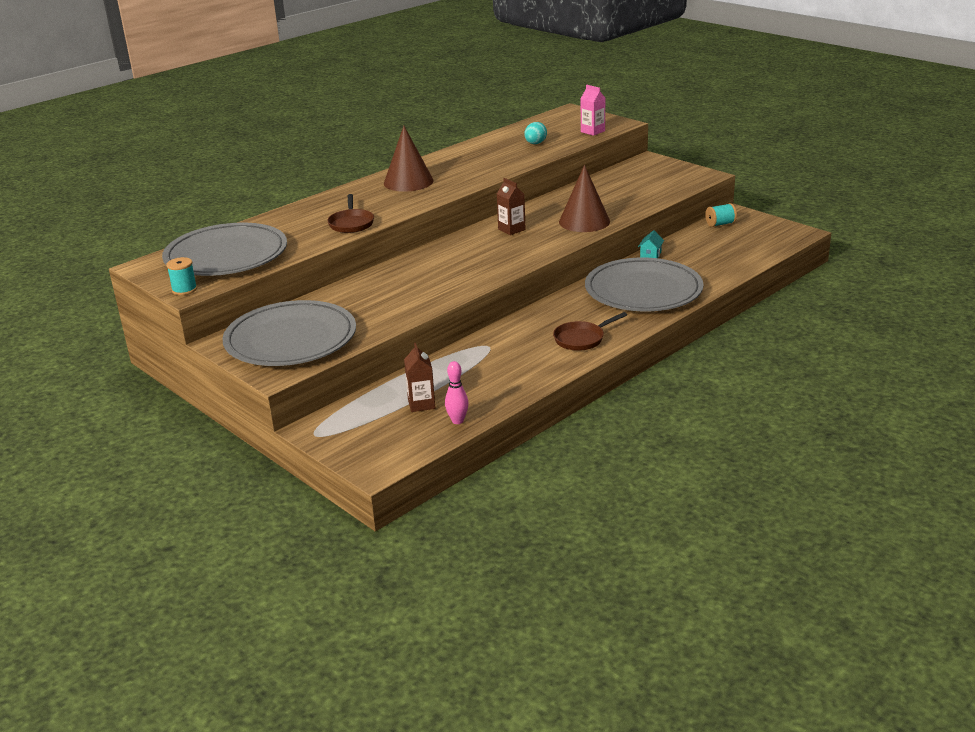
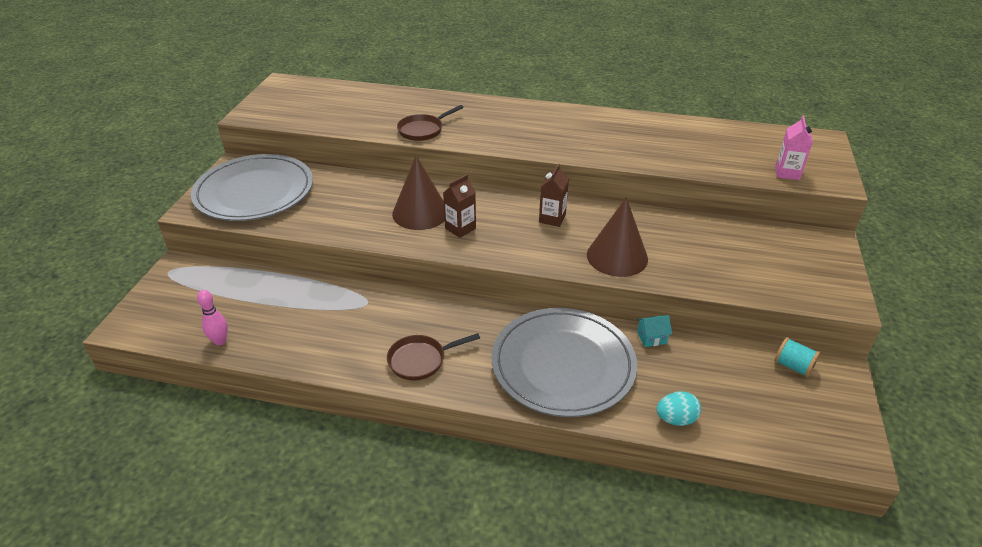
camera: 55 degrees right, 10 degrees up
(184, 289) = (251, 112): turquoise spool -> none
(226, 255) = (321, 104): grey plate -> none
(408, 182) = (536, 122): brown cone -> brown cone (420, 213)
(421, 404) = (240, 307): brown carton -> brown carton (460, 228)
(535, 144) = (707, 151): turquoise egg -> turquoise egg (676, 419)
(581, 339) = (420, 360): brown pan -> brown pan turned 45 degrees counterclockwise

